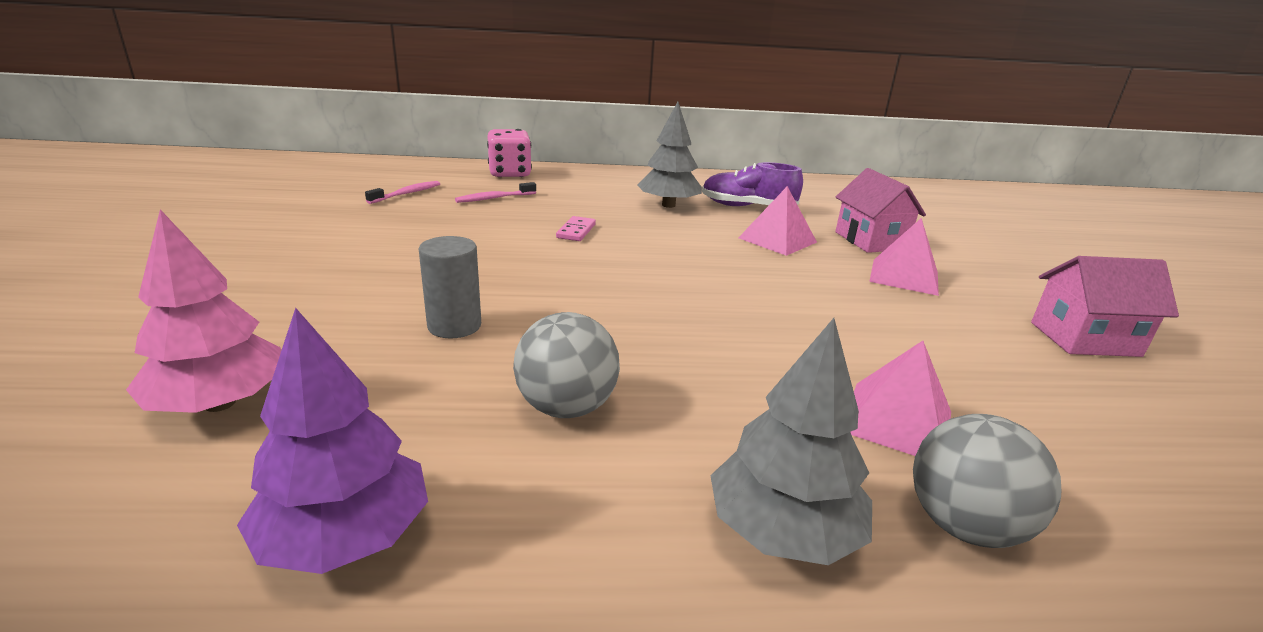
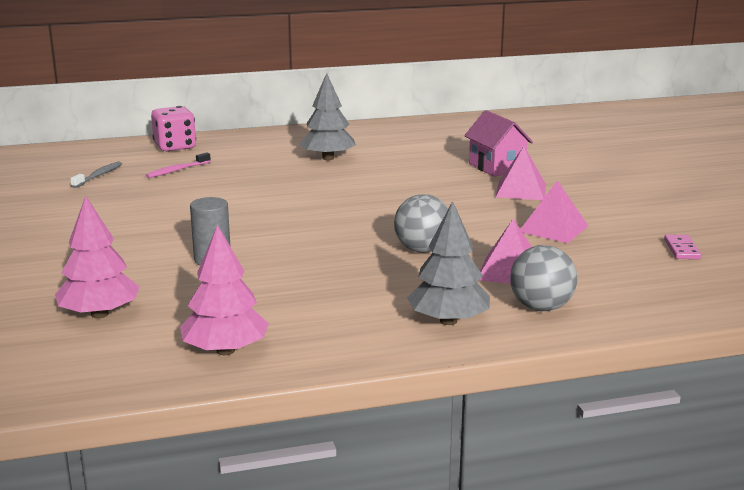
camera: 10 degrees left, 5 degrees down
(346, 536) = (225, 350): purple tree -> pink tree
(407, 193) = (98, 176): pink toothbrush -> grey toothbrush
(566, 407) = (311, 290): grey ball -> grey ball (422, 250)
(576, 231) = (261, 188): pink domino -> pink domino (681, 249)
(747, 207) = (395, 152): purple shoe -> none
(777, 240) = (423, 175): pink pyramid -> pink pyramid (553, 229)
(1084, 339) = (637, 215): pink house -> none

